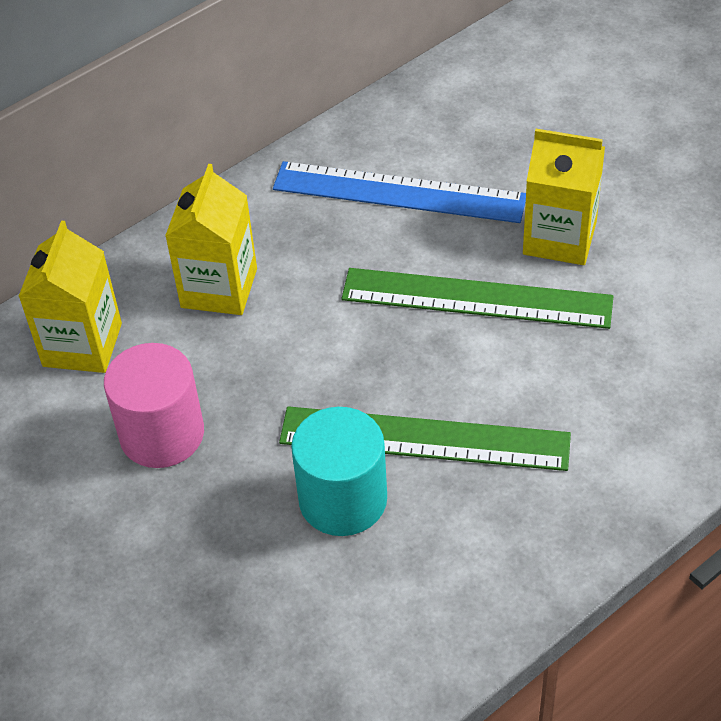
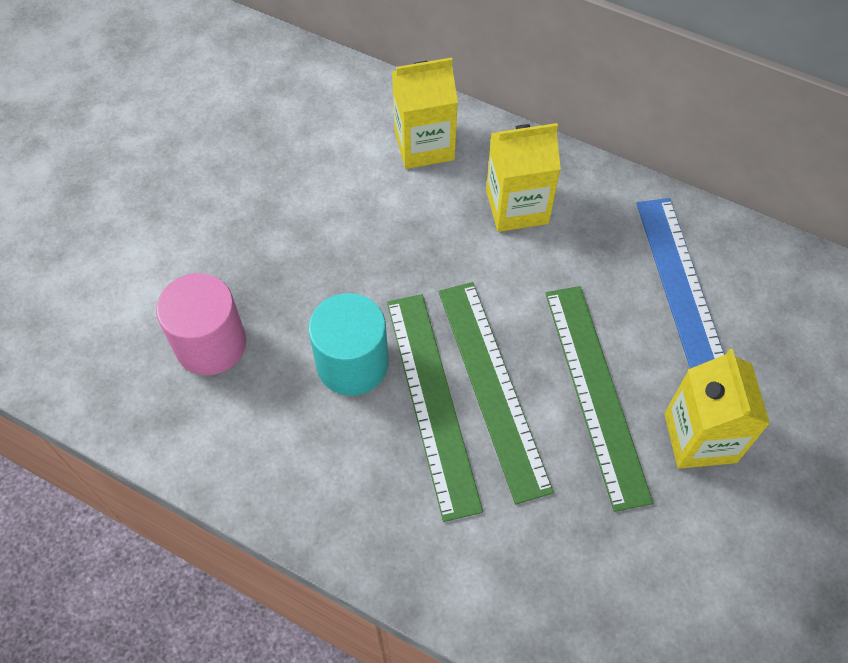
camera: 65 degrees right, 10 degrees up
(162, 434) = (365, 225): pink cylinder -> pink cylinder (211, 344)
(431, 381) = (492, 387): none -> green ruler

